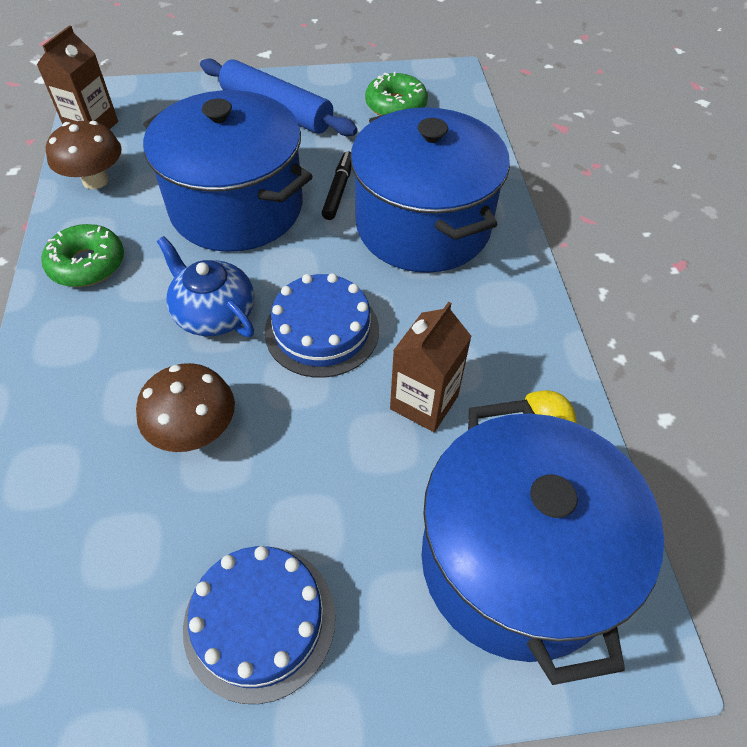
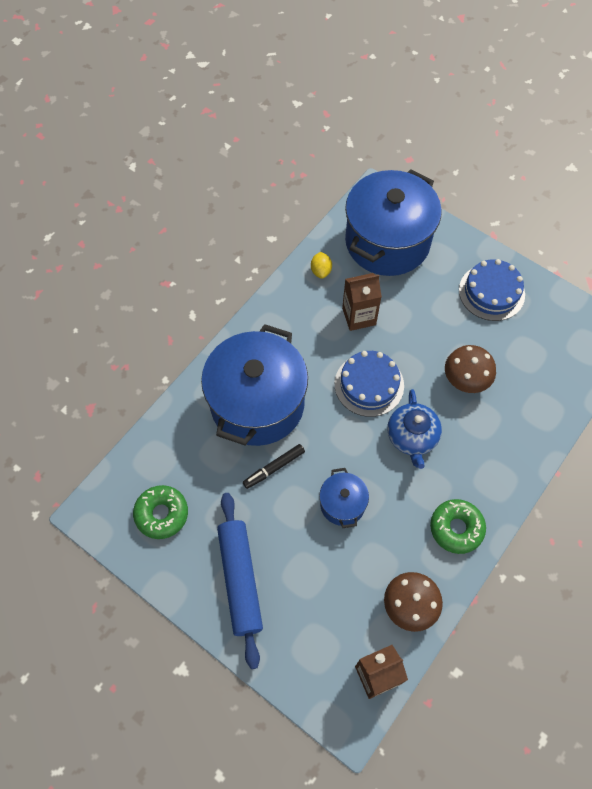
camera: 135 degrees left, 10 degrees up
(237, 207) = (342, 504): blue pot -> blue pot, size x0.45

